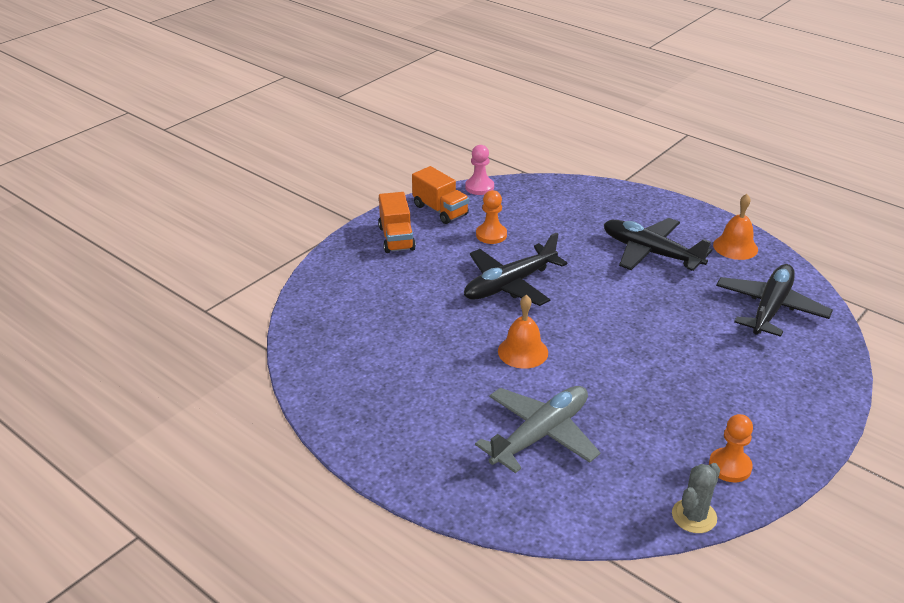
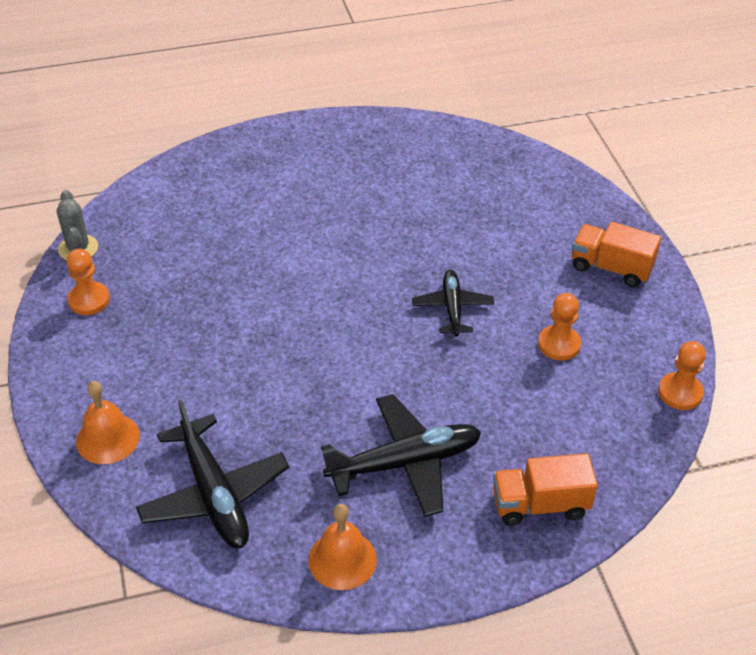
camera: 125 degrees right, 10 degrees up
(440, 210) = (647, 329): orange truck -> orange truck (540, 504)
(479, 187) = (680, 393): pink pawn -> orange pawn
(509, 285) = (452, 308): black plane -> black plane, size x0.61
(523, 351) = (344, 261): orange bell -> orange bell (108, 438)
(540, 434) = (240, 217): grey plane -> none

